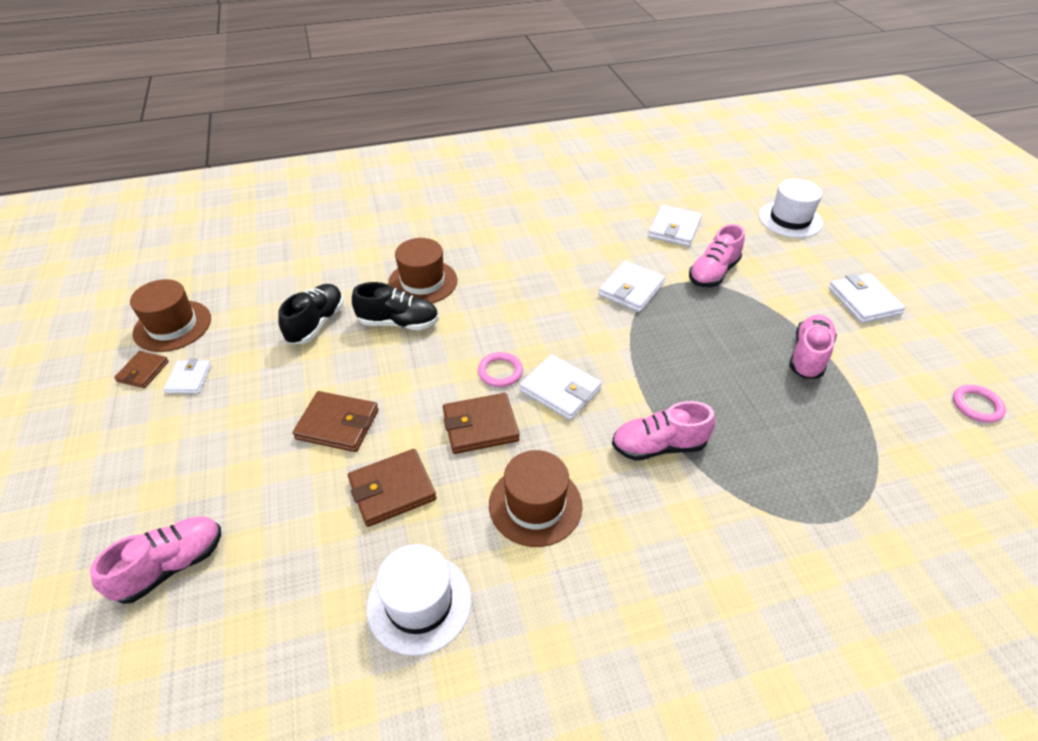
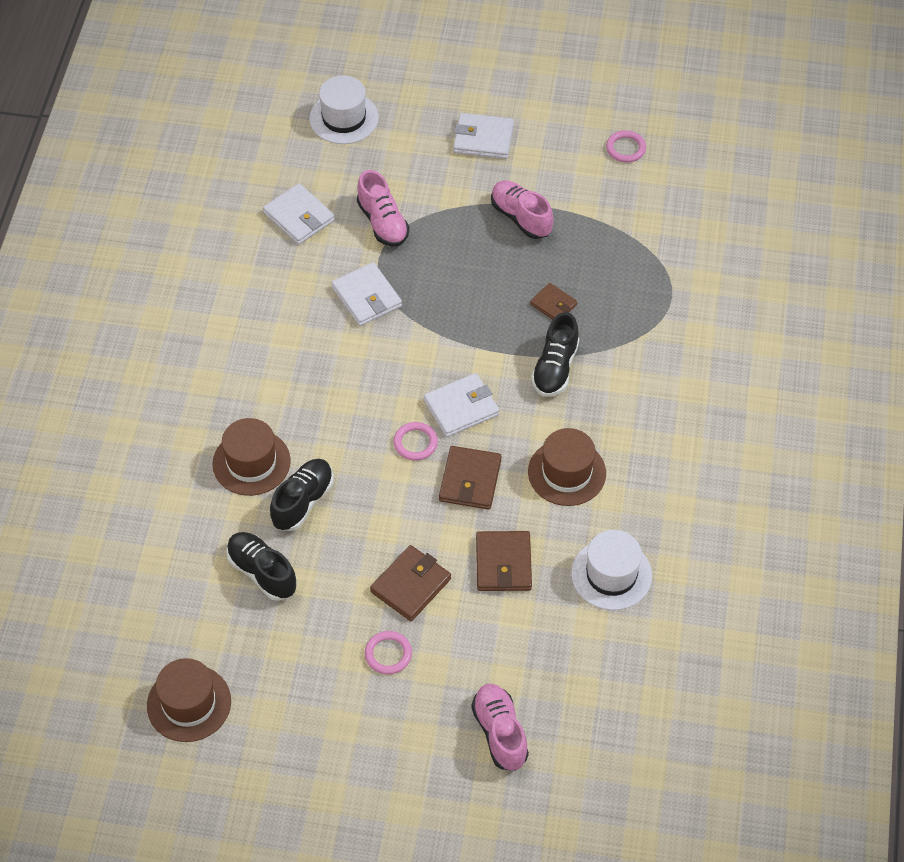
camera: 65 degrees left, 10 degrees up
(143, 371) = (249, 736): brown wallet -> brown wallet (553, 304)
(189, 379) = (283, 697): white wallet -> none
(252, 435) = (388, 654): none -> pink ring
(658, 446) = (555, 368): pink shoe -> black shoe

